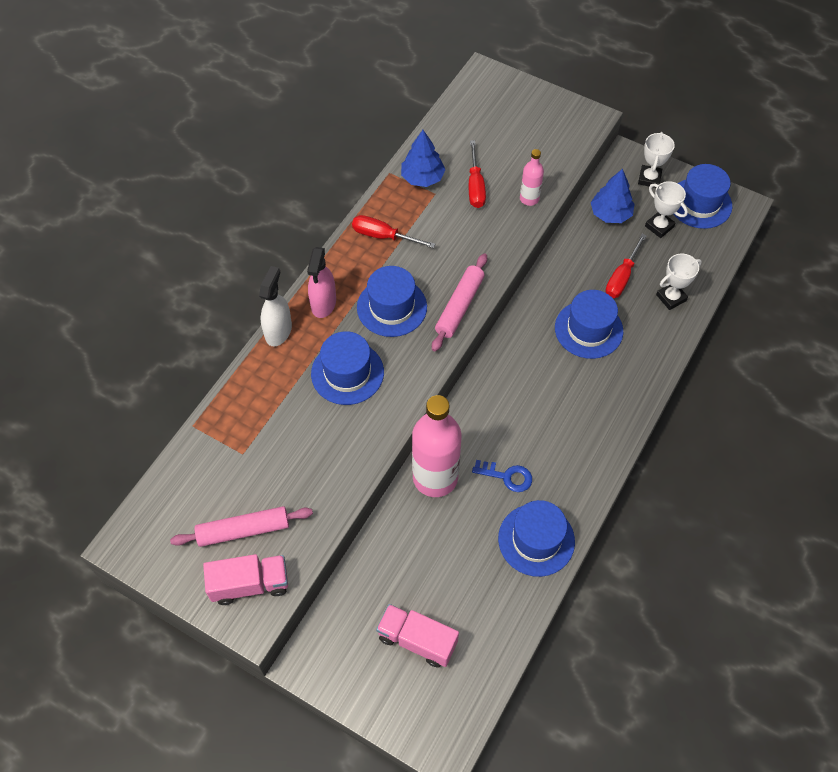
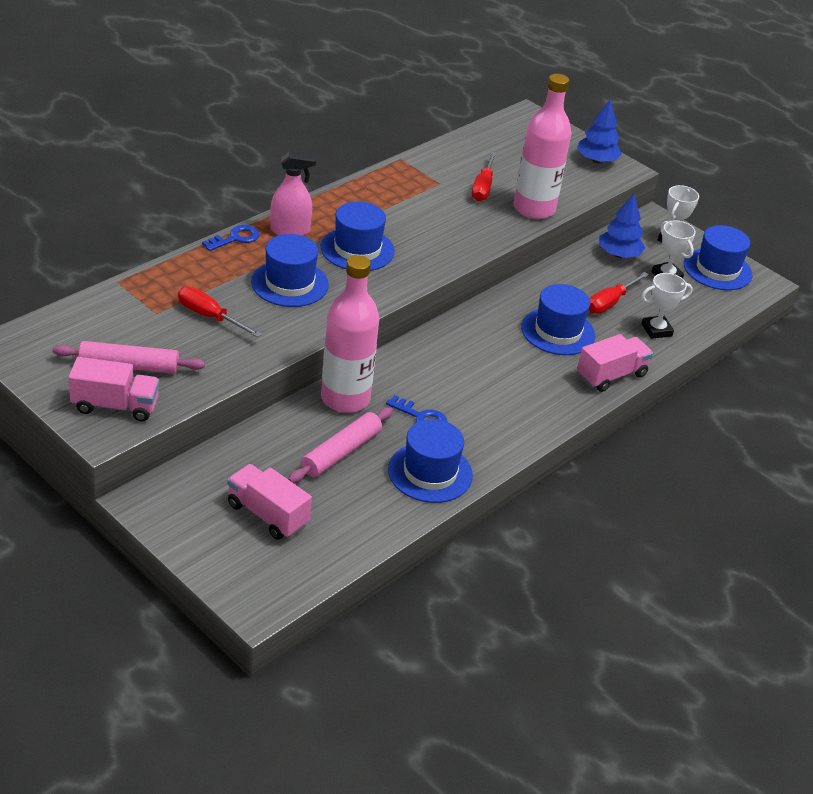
camera: 10 degrees right, 20 degrees down
(278, 331) = (235, 238): white spray bottle -> blue key
(323, 303) = (290, 230): pink spray bottle -> pink spray bottle turned 120 degrees counterclockwise
(383, 236) = (373, 199): red screwdriver -> red screwdriver (209, 316)
(422, 178) = (432, 169): blue tree -> blue tree (596, 160)
(459, 306) = (426, 265): pink rolling pin -> pink rolling pin (341, 452)
(529, 198) = (534, 209): pink bottle -> pink bottle, size x2.03
(650, 367) = (611, 375): none -> pink truck

